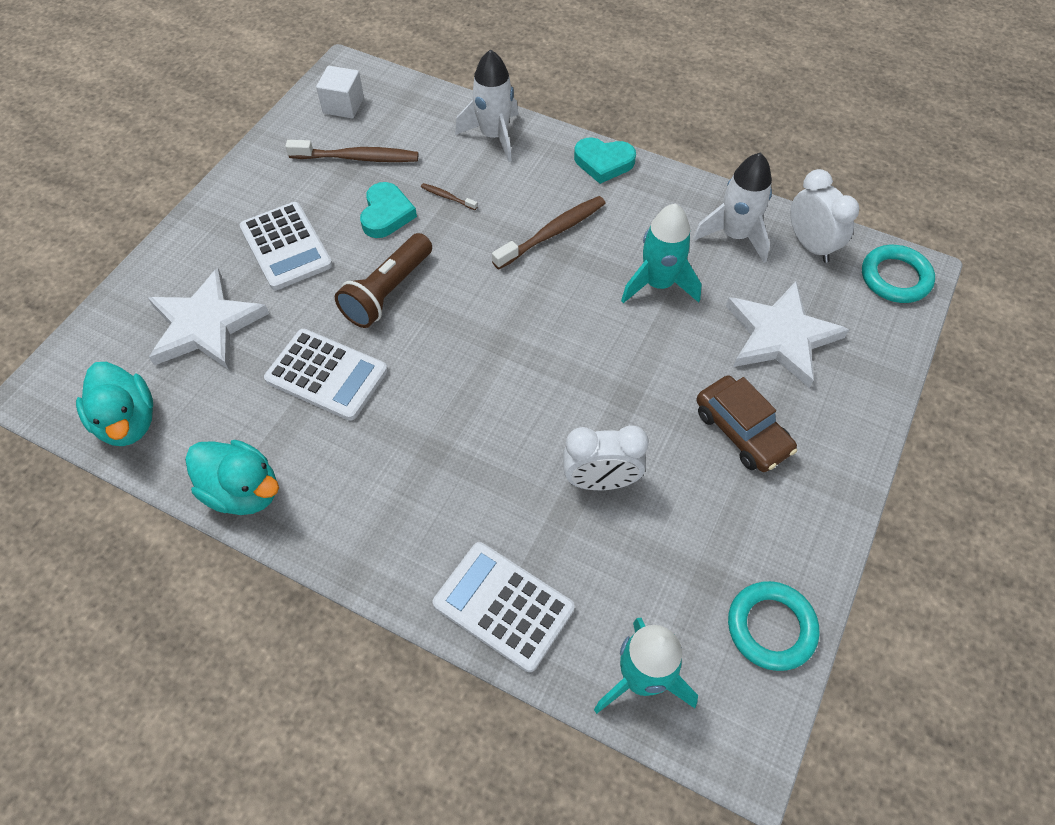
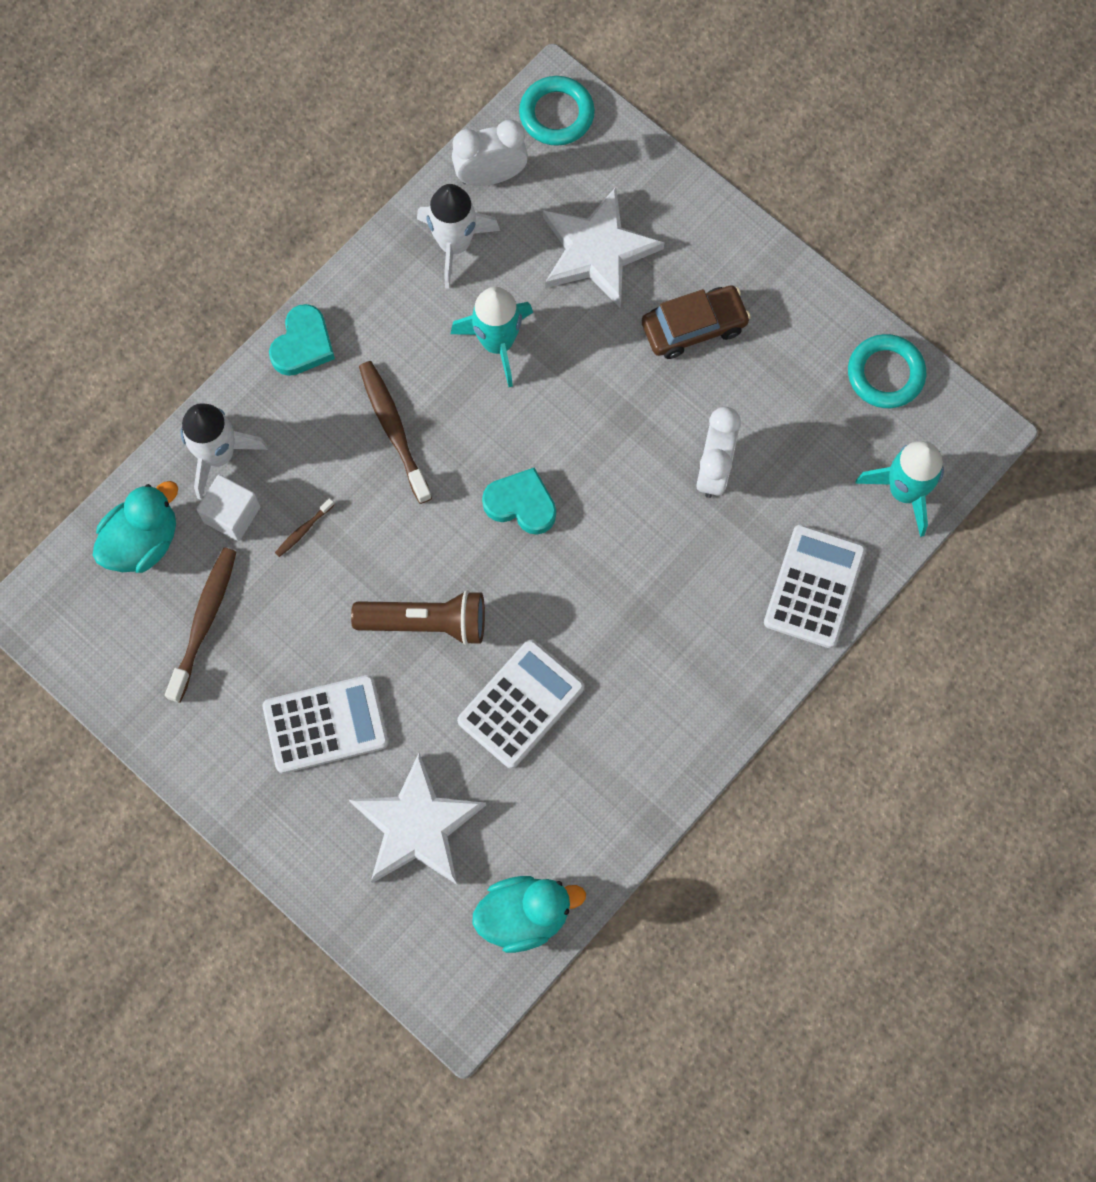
camera: 75 degrees left, 15 degrees up
(243, 491) = (639, 804): turquoise duck -> turquoise duck (143, 541)
(343, 105) = (102, 623): white cube -> white cube (232, 514)
(386, 214) = (309, 604): turquoise heart -> turquoise heart (521, 504)
(387, 292) = (426, 623): brown flashlight -> brown flashlight turned 45 degrees counterclockwise
(503, 606) = (814, 587): white calculator -> white calculator turned 150 degrees clockwise

